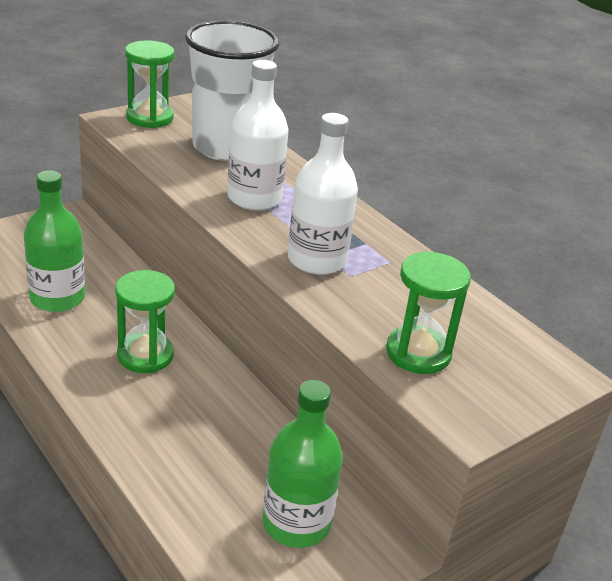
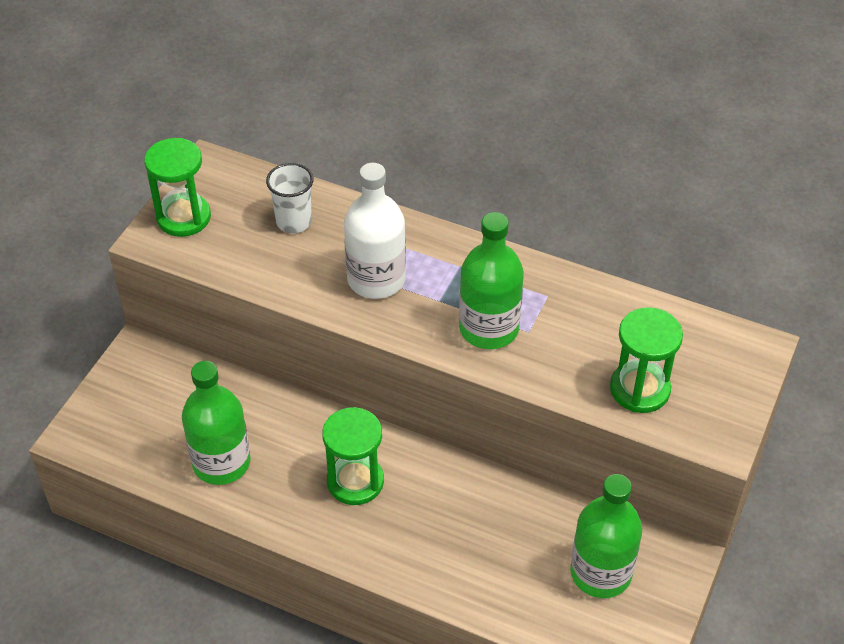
camera: 25 degrees left, 15 degrees up
(226, 148) = (294, 222): white cup -> white cup, size x0.47
(317, 260) = (489, 328): white bottle -> green bottle

